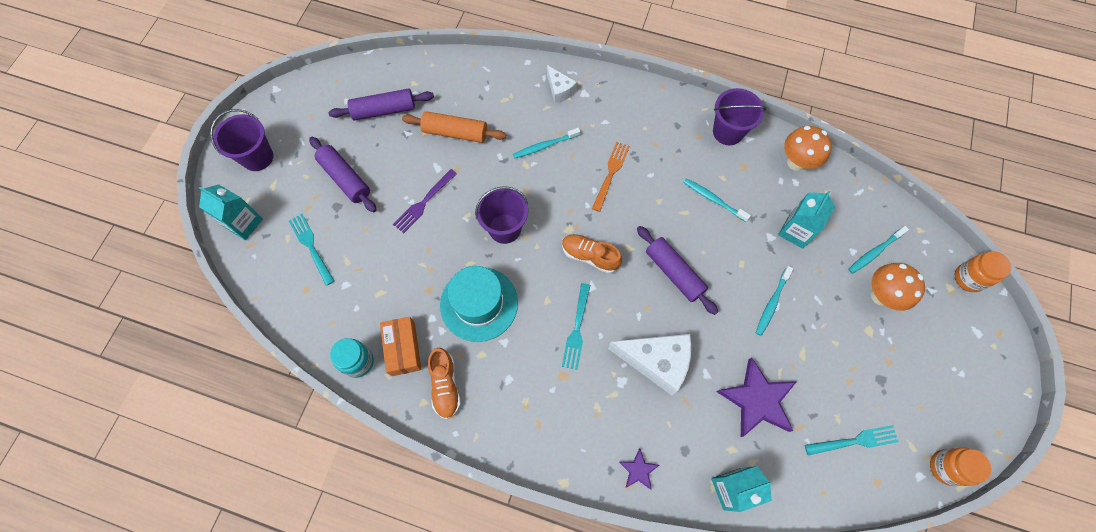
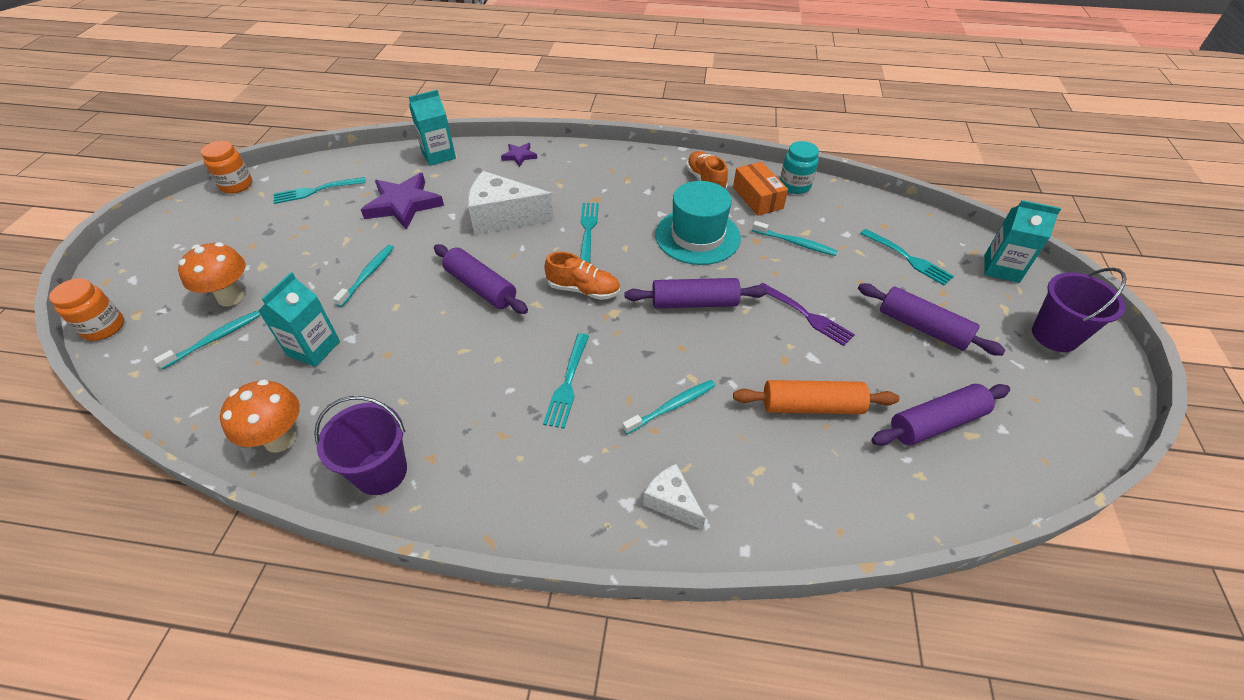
camera: 170 degrees right, 20 degrees down
(424, 203) = (806, 315): purple fork -> purple fork turned 105 degrees clockwise
(505, 228) = (694, 303): purple bucket -> purple rolling pin
(611, 173) = (568, 383): orange fork -> turquoise fork
(713, 200) = (420, 370): turquoise toothbrush -> turquoise toothbrush (795, 243)

